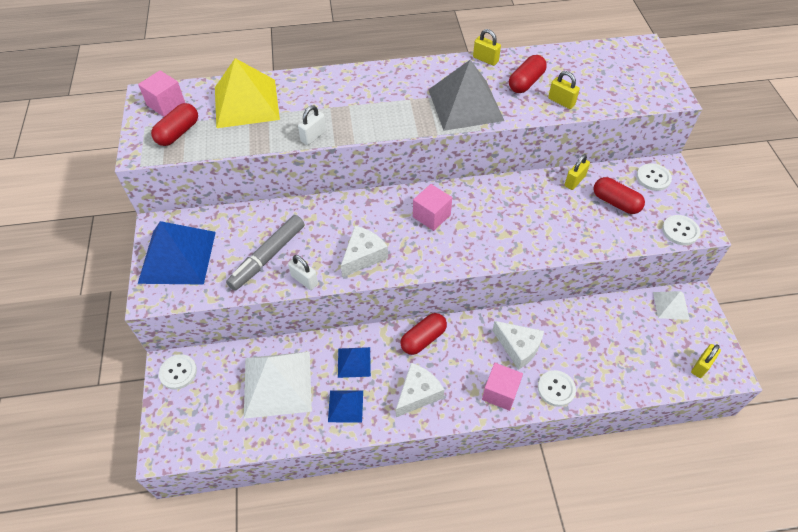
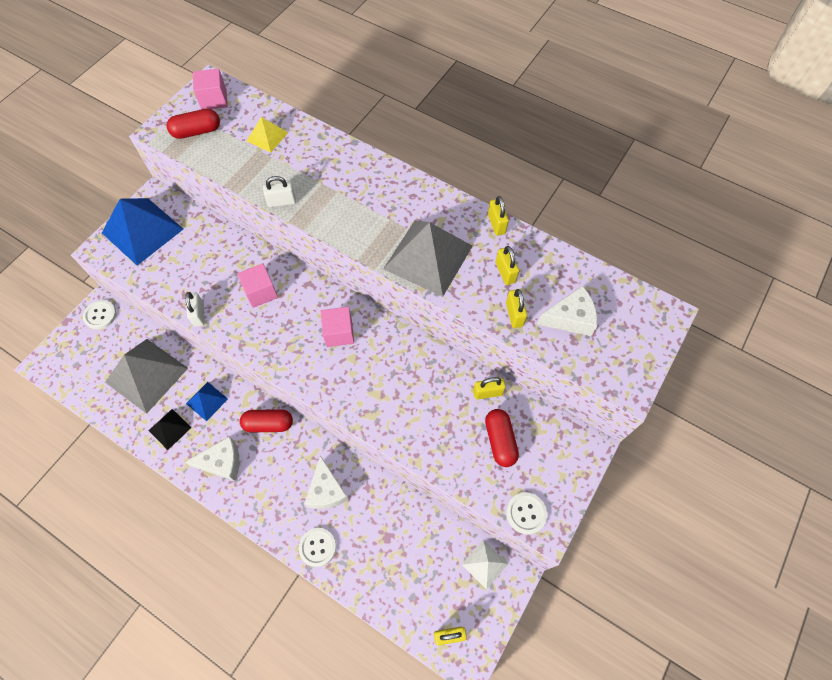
camera: 40 degrees right, 10 degrees up
(246, 103) = (267, 136): yellow pyramid -> yellow pyramid, size x0.50
(267, 257) = (195, 276): grey marker -> none
(277, 384) = (146, 375): white pyramid -> grey pyramid
(345, 406) = (169, 429): blue pyramid -> black pyramid
(363, 256) = (256, 327): white cheese -> white cheese (570, 318)
(500, 392) = (276, 513): pink cube -> pink cube (261, 292)
(526, 82) = (505, 272): red capsule -> yellow padlock
(653, 178) = (562, 445): white button -> none

